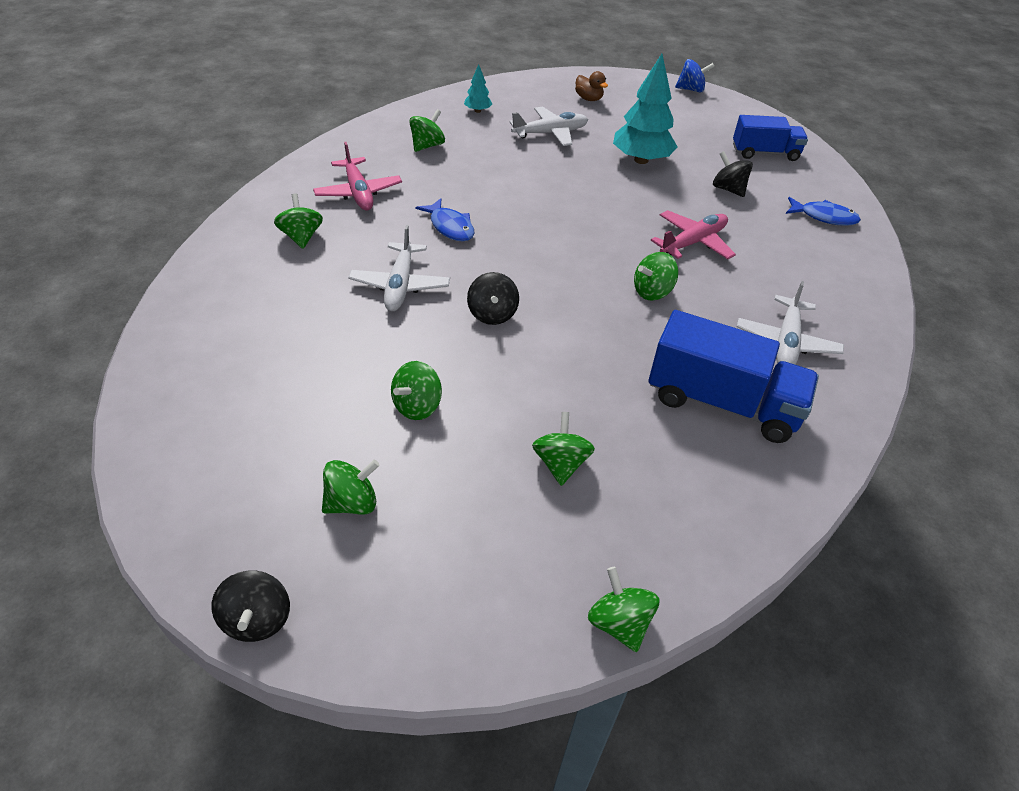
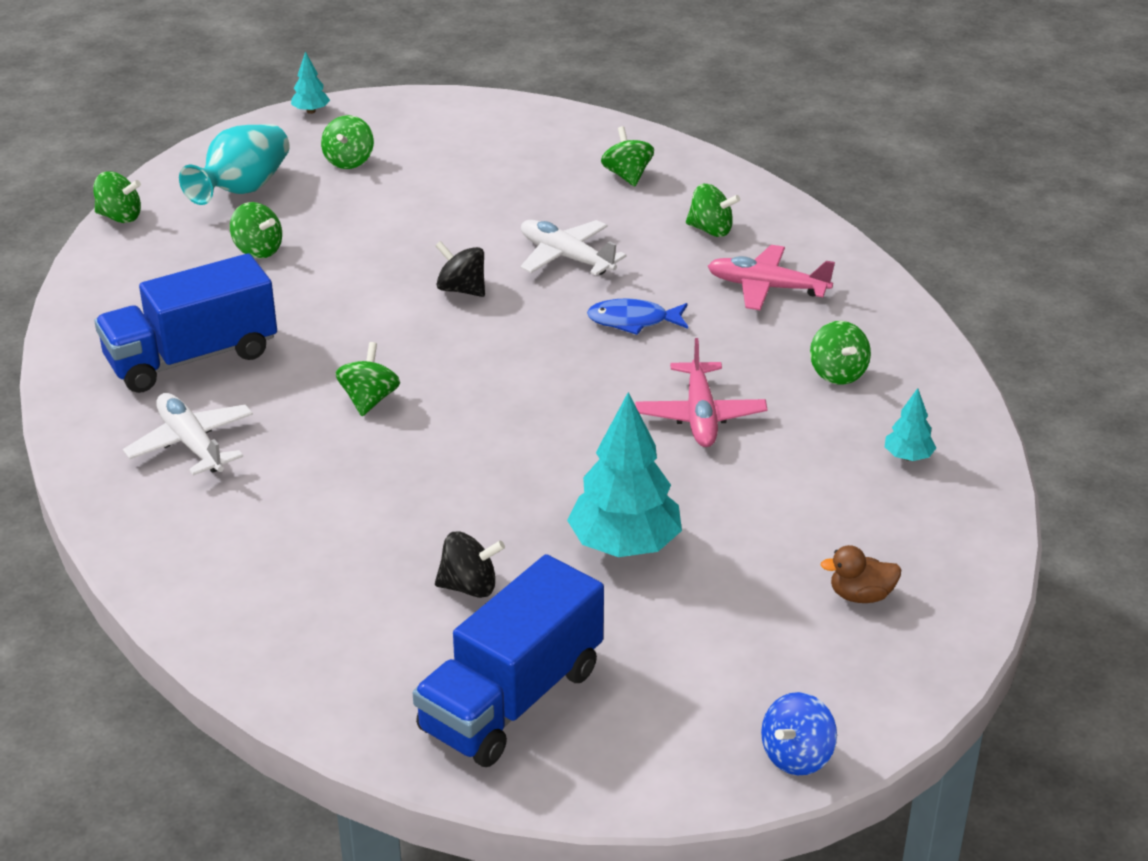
camera: 130 degrees right, 10 degrees down
(257, 619) = (311, 111): black spinning top -> turquoise tree
(417, 406) = (401, 213): green spinning top -> green spinning top (627, 176)
(476, 553) = (243, 189): none -> turquoise vase
(550, 133) = (779, 496): white plane -> none
(693, 242) = (406, 480): pink plane -> pink plane (700, 416)
(765, 153) = (511, 699): blue truck -> blue truck, size x1.55
(824, 217) = (310, 639): blue fish -> none

